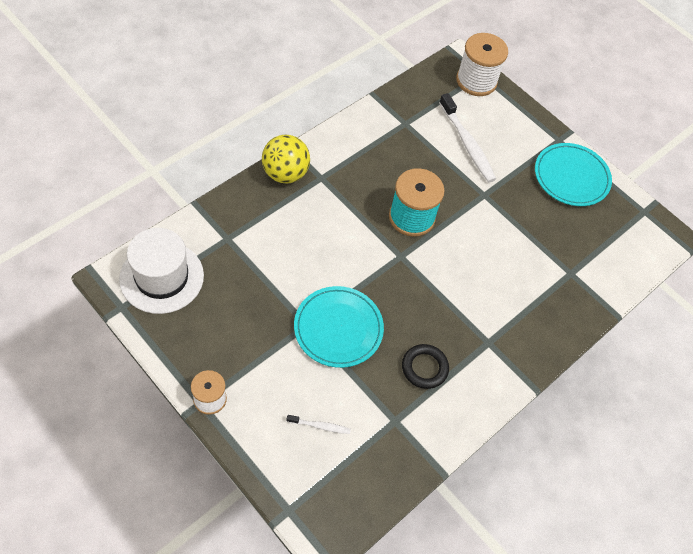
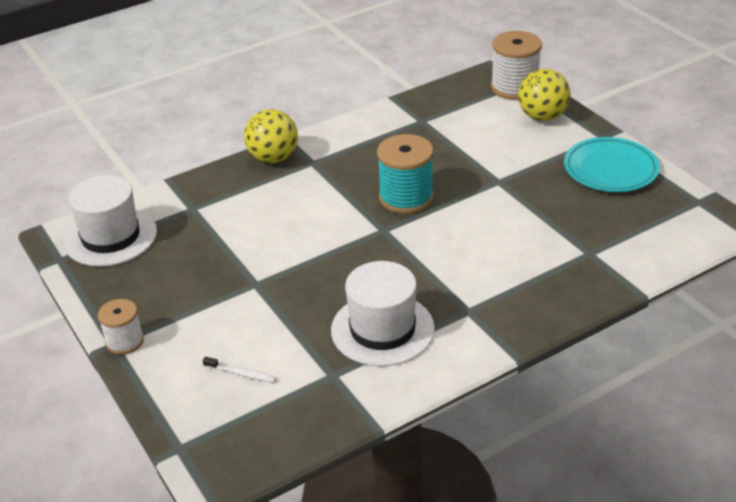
camera: 20 degrees right, 20 degrees down
(338, 328) = (291, 289): turquoise plate -> none
(424, 368) = (382, 329): black ring -> white hat
(467, 144) = (489, 138): white toothbrush -> none
(506, 116) = (542, 116): none -> yellow ball

